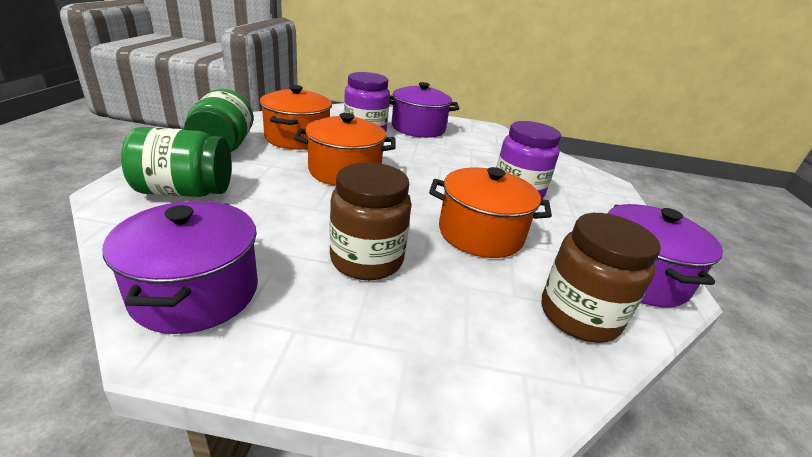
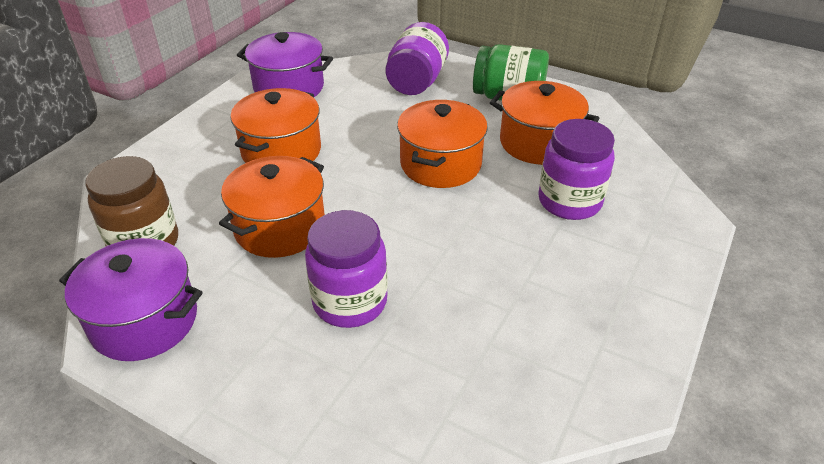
camera: 115 degrees right, 10 degrees up
(185, 192) = (417, 82): green jar -> purple jar
(366, 260) = (281, 151): brown jar -> orange pot
(418, 128) = (598, 267): purple pot -> none

